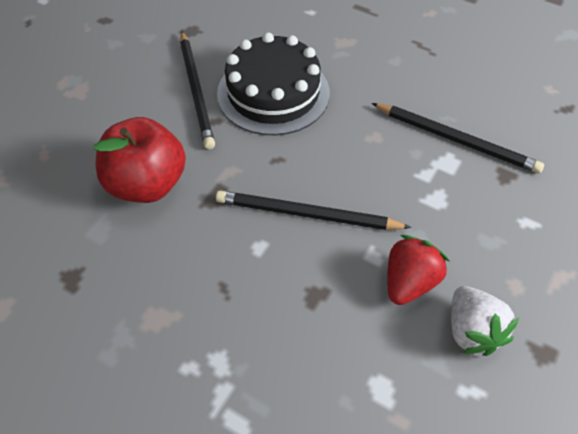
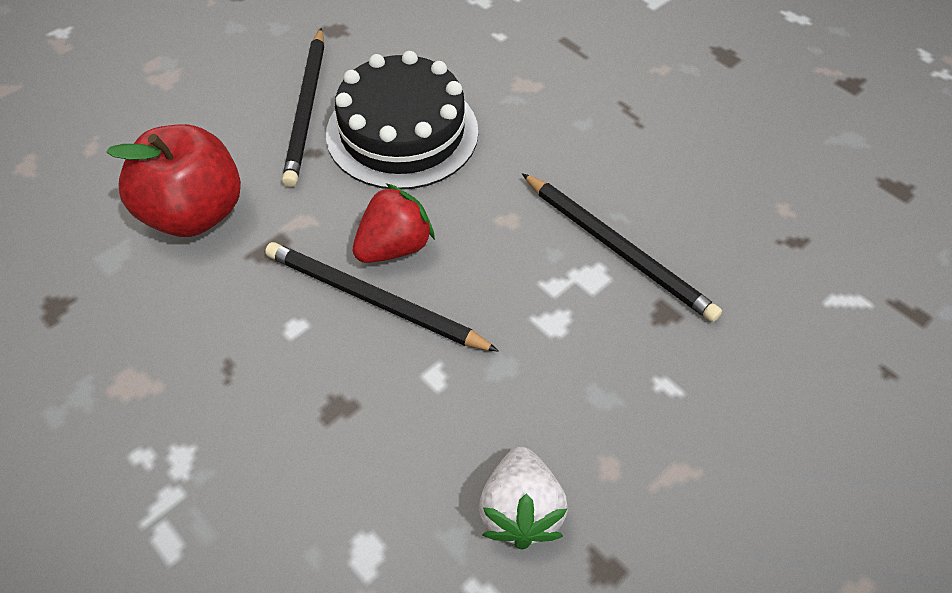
camera: 15 degrees right, 0 degrees up
(409, 282) = (466, 423): red strawberry -> red strawberry (394, 247)

